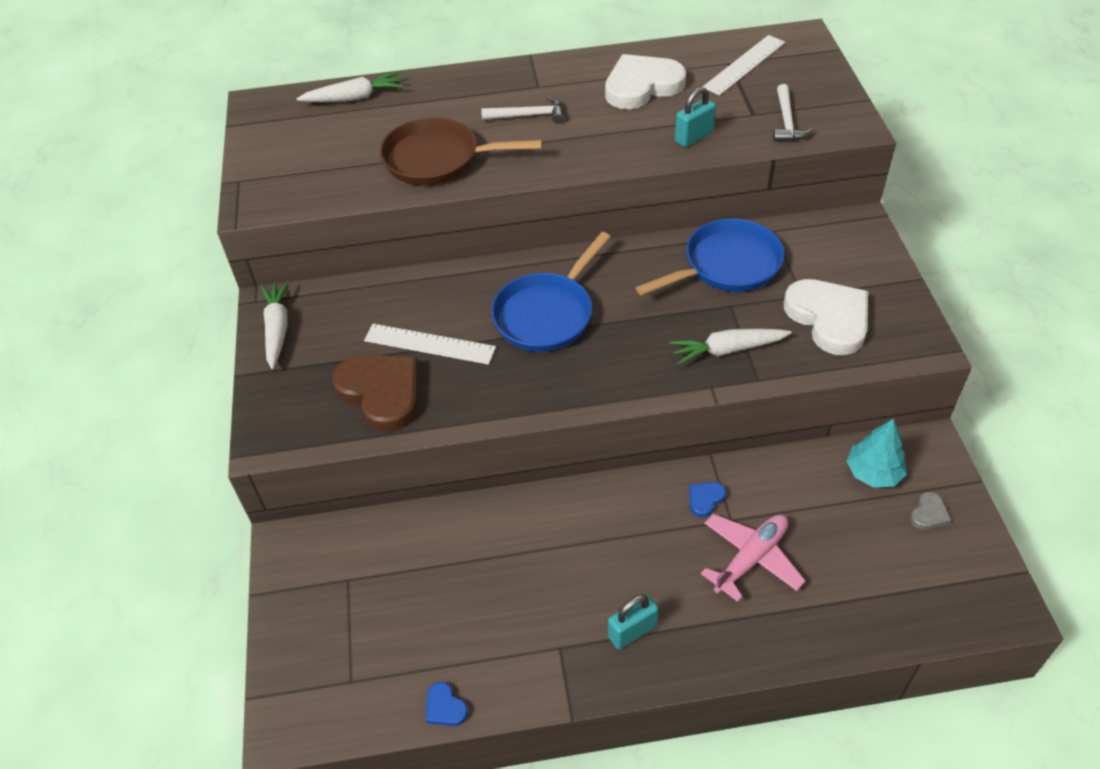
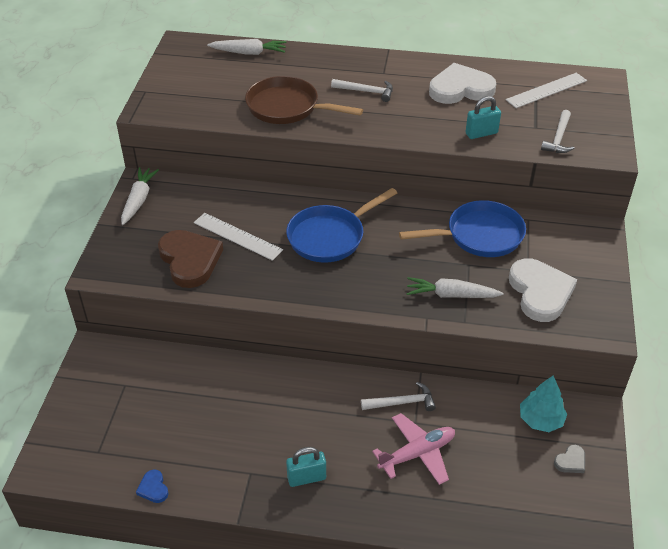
camera: 15 degrees right, 5 degrees down
(705, 499) = (402, 403): blue heart -> white hammer

